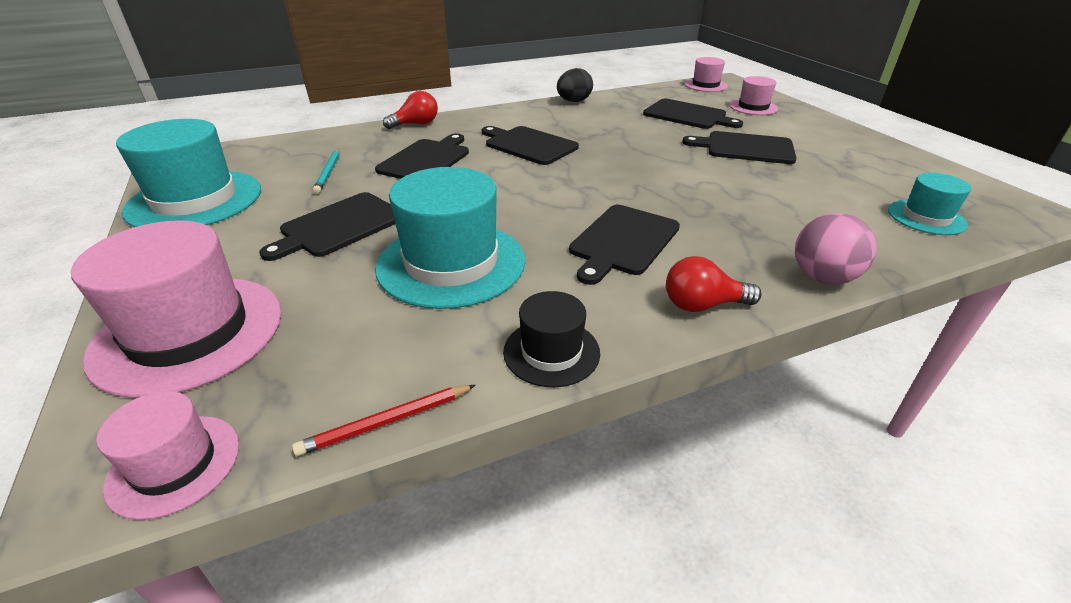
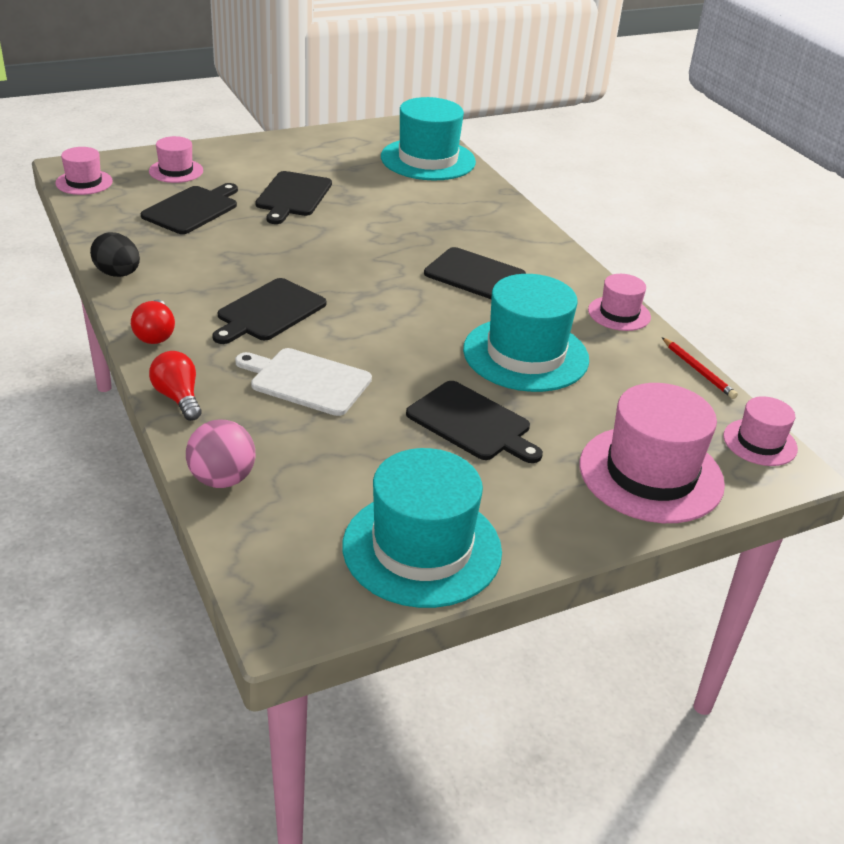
camera: 95 degrees left, 0 degrees up
(328, 172) = (341, 452): turquoise pencil -> none
(426, 160) = (306, 381): black cutting board -> white cutting board
(551, 352) = (619, 313): black hat -> pink hat
(702, 305) = (555, 257): red light bulb -> red light bulb (155, 334)
(822, 278) = (514, 212): pink ball -> pink ball (222, 479)
(926, 217) = (428, 159): turquoise hat -> turquoise hat, size x1.88

